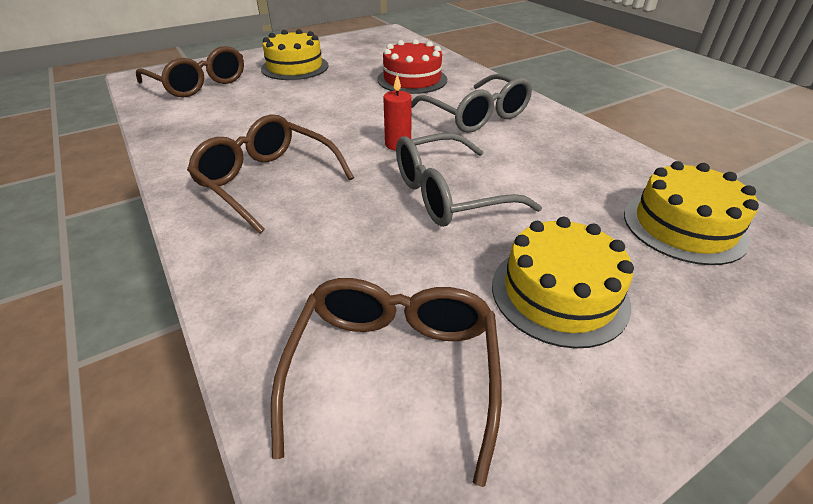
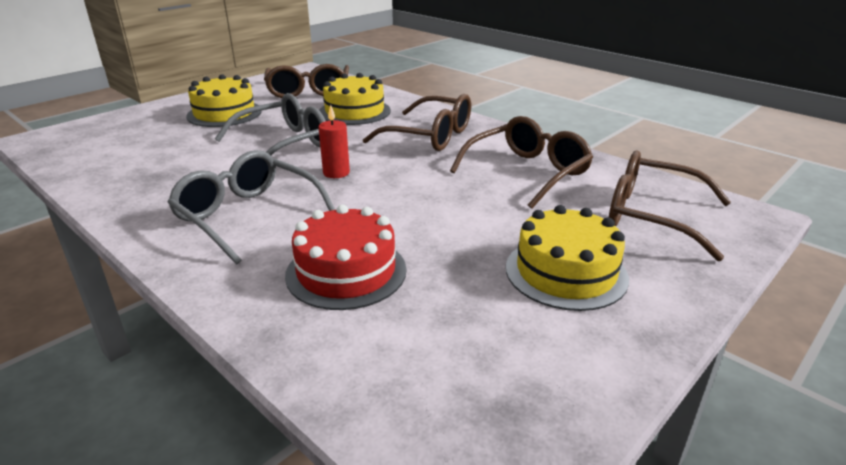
camera: 165 degrees right, 10 degrees down
(228, 123) = (527, 172): none -> brown glasses
(684, 226) = (112, 145): yellow cake -> yellow cake (354, 111)

